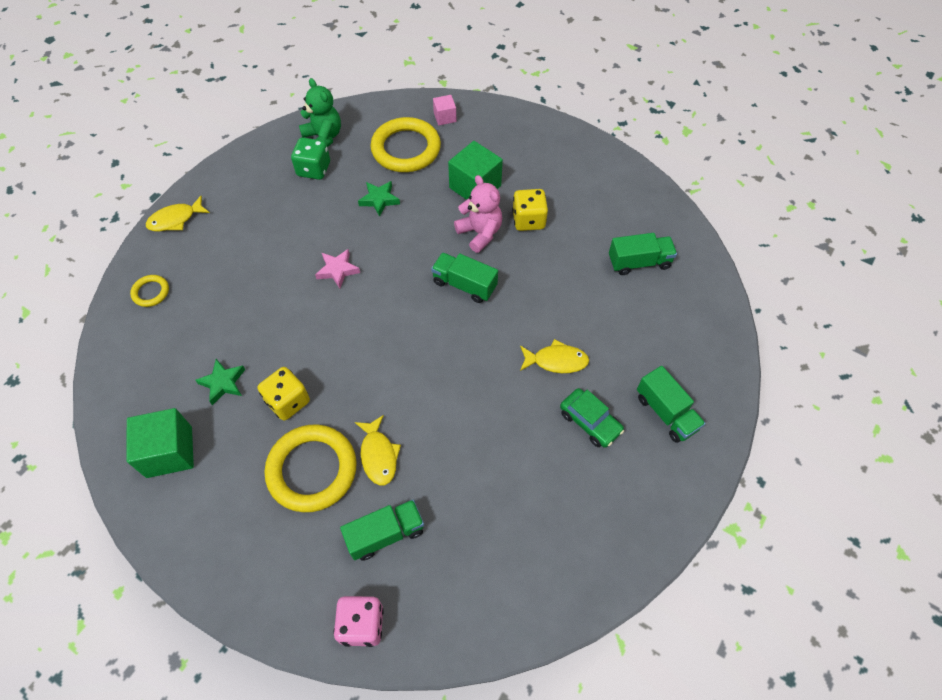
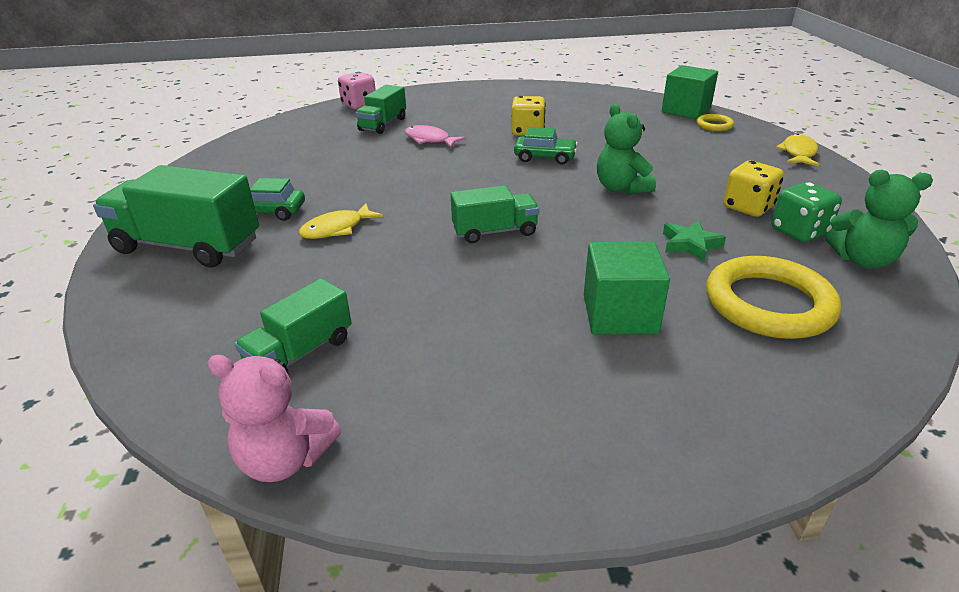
camera: 140 degrees right, 25 degrees down
(169, 452) = (559, 98): green cube -> green cube (686, 110)
(223, 383) = (582, 121): green star -> none
(312, 470) = (465, 122): yellow ring -> none
(330, 347) = (545, 157): none -> green car
(338, 270) = (621, 188): pink star -> green teddy bear
(378, 455) = (430, 140): yellow fish -> pink fish
(445, 117) = (814, 375): pink cube -> none
(480, 233) = (541, 275): pink teddy bear -> pink teddy bear (285, 459)
(528, 220) = (503, 317): yellow dice -> yellow dice (748, 207)
(666, 413) = (188, 246): green truck -> green truck, size x1.70

